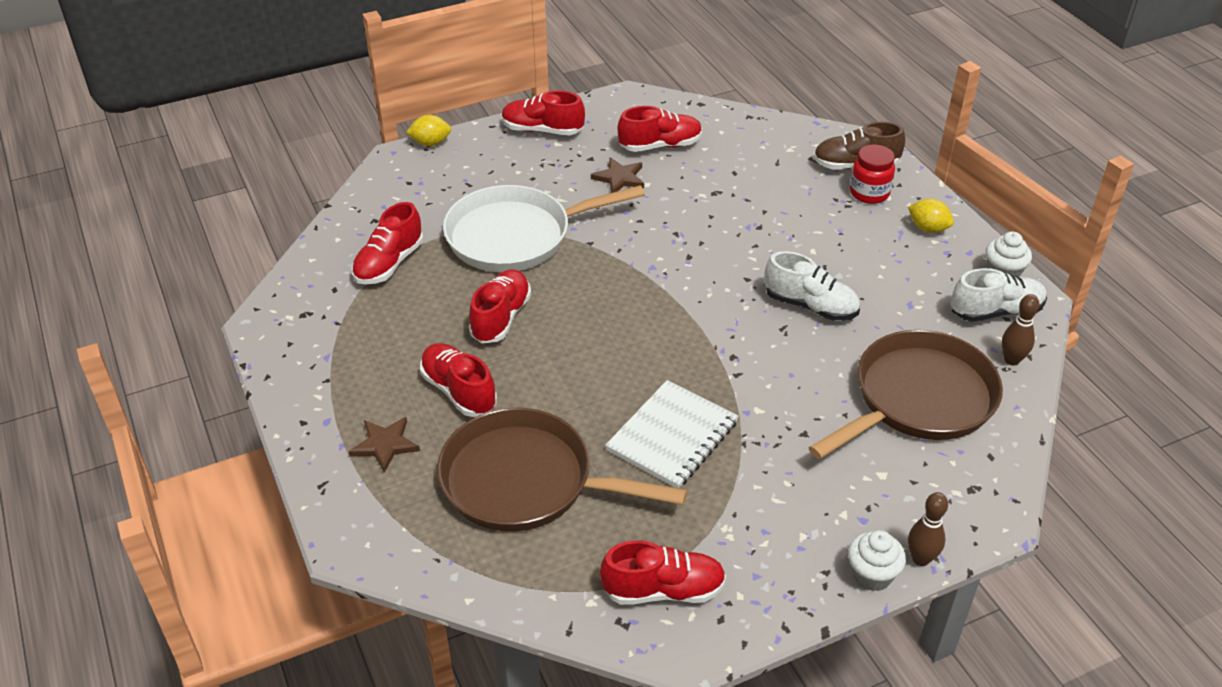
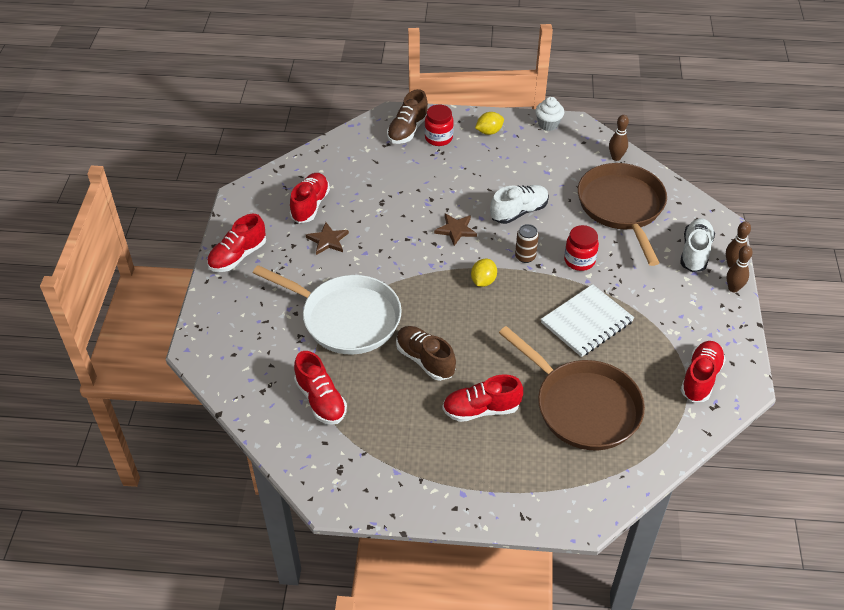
camera: 60 degrees left, 5 degrees up
(385, 445) = (506, 468): brown star -> brown star (456, 230)
(430, 143) = (196, 323): yellow lemon -> yellow lemon (483, 281)
(501, 318) = (425, 360): red shoe -> brown shoe
(516, 236) = (346, 318): white pan -> white pan turned 75 degrees counterclockwise
(526, 481) = (582, 406): brown pan -> brown pan turned 90 degrees counterclockwise
(672, 436) = (586, 322): white notebook -> white notebook turned 75 degrees clockwise
(737, 339) = (525, 257): none -> brown can
(776, 392) = (579, 260): none -> red jar
(872, 575) = (733, 288): white cupcake -> brown bowling pin
(995, 312) = (576, 143): white shoe -> white shoe (695, 252)

